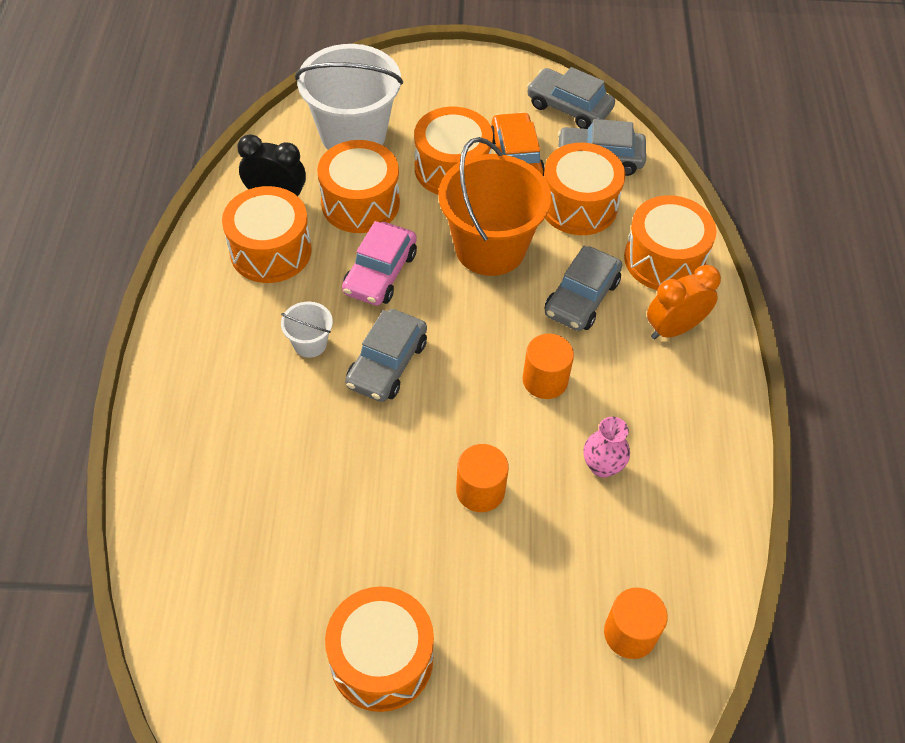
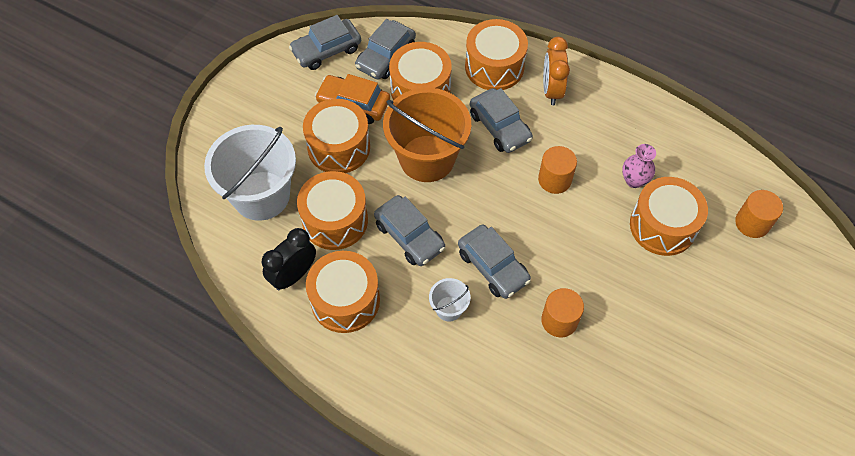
camera: 60 degrees left, 5 degrees up
(380, 273) = (409, 236): pink car -> grey car
(381, 659) = (717, 367): orange drum -> orange drum (662, 226)
(480, 490) = (621, 256): orange cylinder -> orange cylinder (559, 320)

